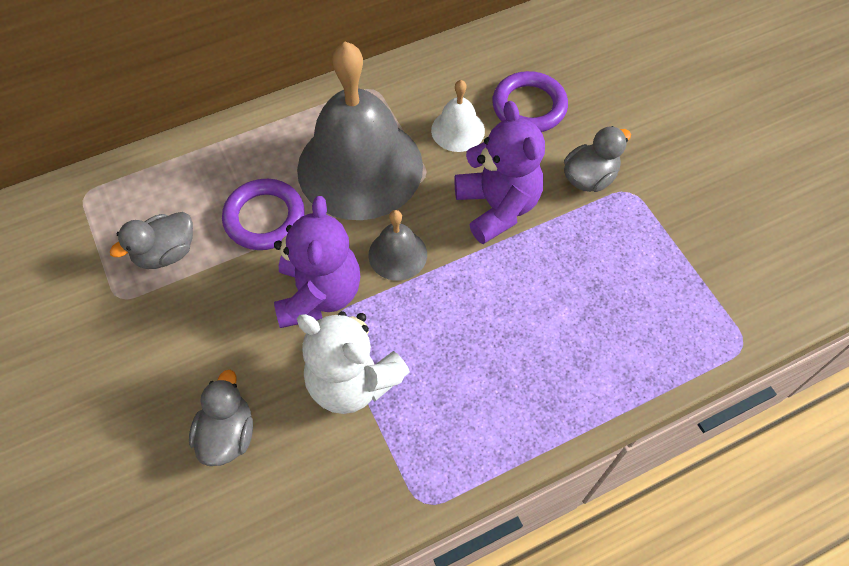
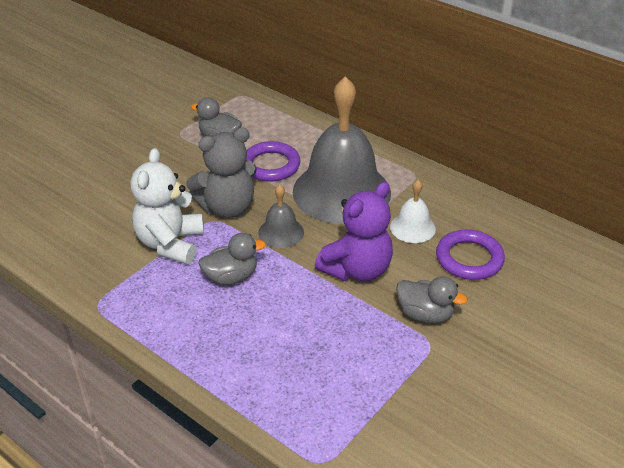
camera: 65 degrees right, 20 degrees down
(228, 434) = (110, 205): grey duck -> grey duck (231, 277)
(319, 294) = (227, 207): purple teddy bear -> grey teddy bear

